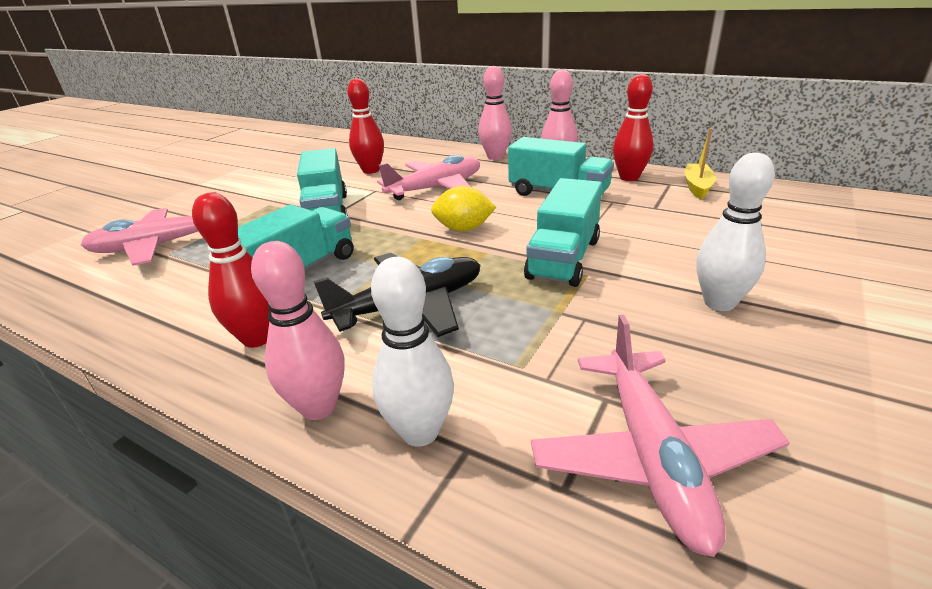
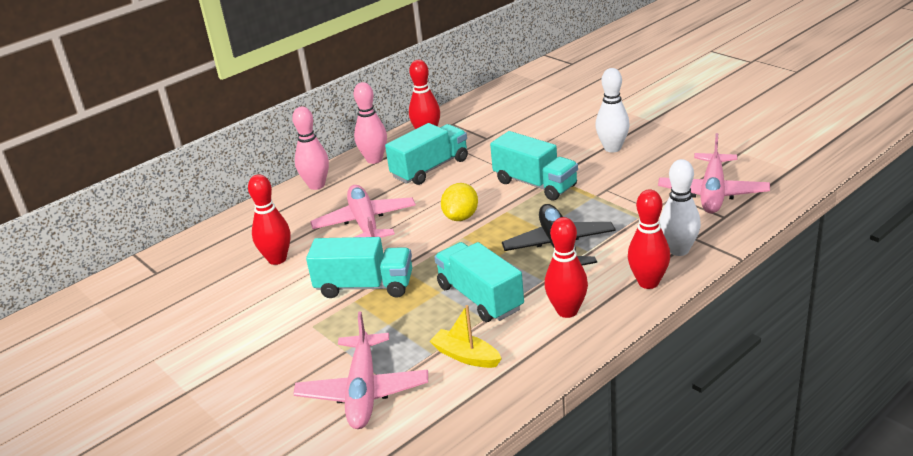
camera: 70 degrees left, 0 degrees up
(318, 407) = (648, 282): pink bowling pin -> red bowling pin
(651, 456) = (713, 193): pink plane -> pink plane turned 90 degrees clockwise
(697, 187) = (467, 115): yellow boat -> yellow boat (466, 356)

